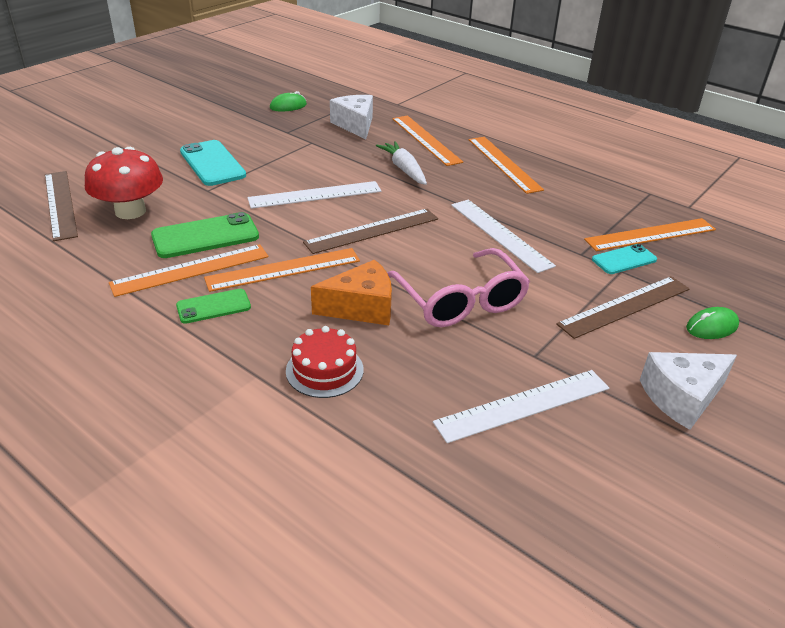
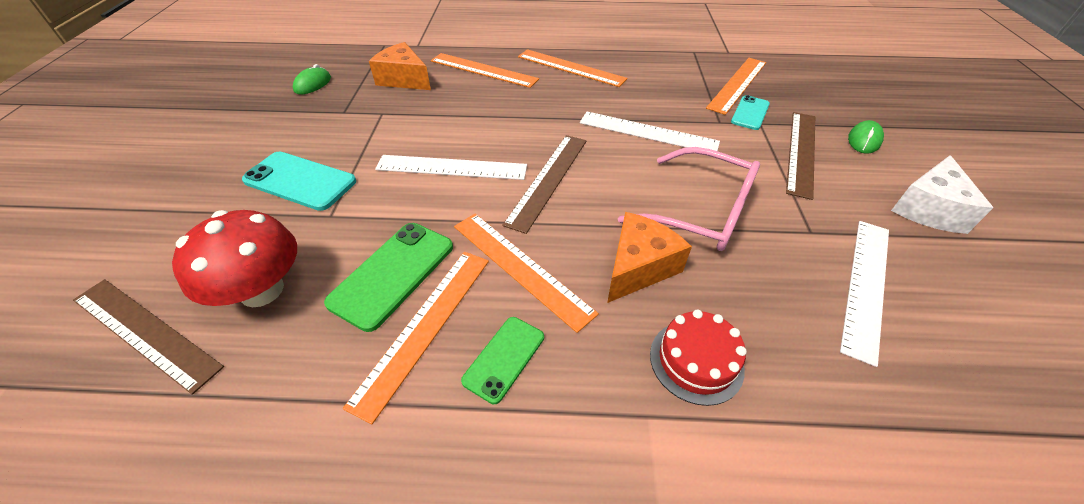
camera: 35 degrees left, 10 degrees up
(283, 269) = (520, 267): orange ruler -> orange ruler turned 75 degrees counterclockwise
(315, 195) = (451, 167): white ruler -> white ruler turned 60 degrees clockwise
(355, 125) = (404, 79): white cheese -> orange cheese
(404, 169) = (500, 105): white carrot -> none

